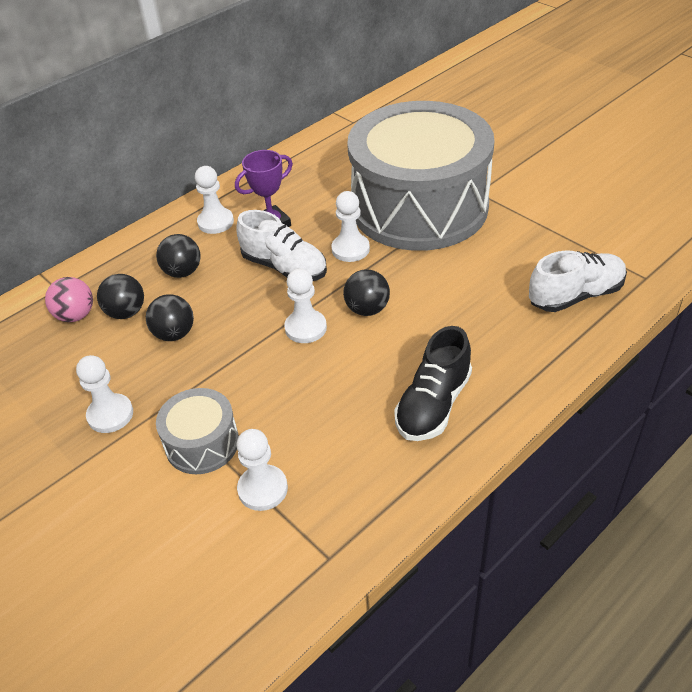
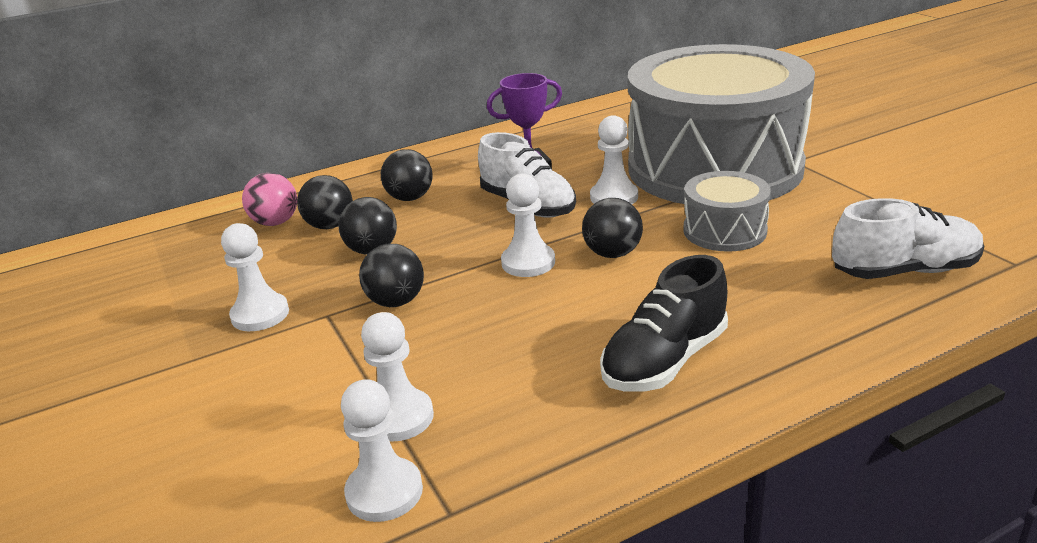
camera: 15 degrees right, 15 degrees down
(202, 443) = (349, 357): grey drum -> grey drum (724, 230)
(215, 222) = (467, 160): white pawn -> white pawn (384, 492)
(216, 383) = (396, 302): none -> black ball

